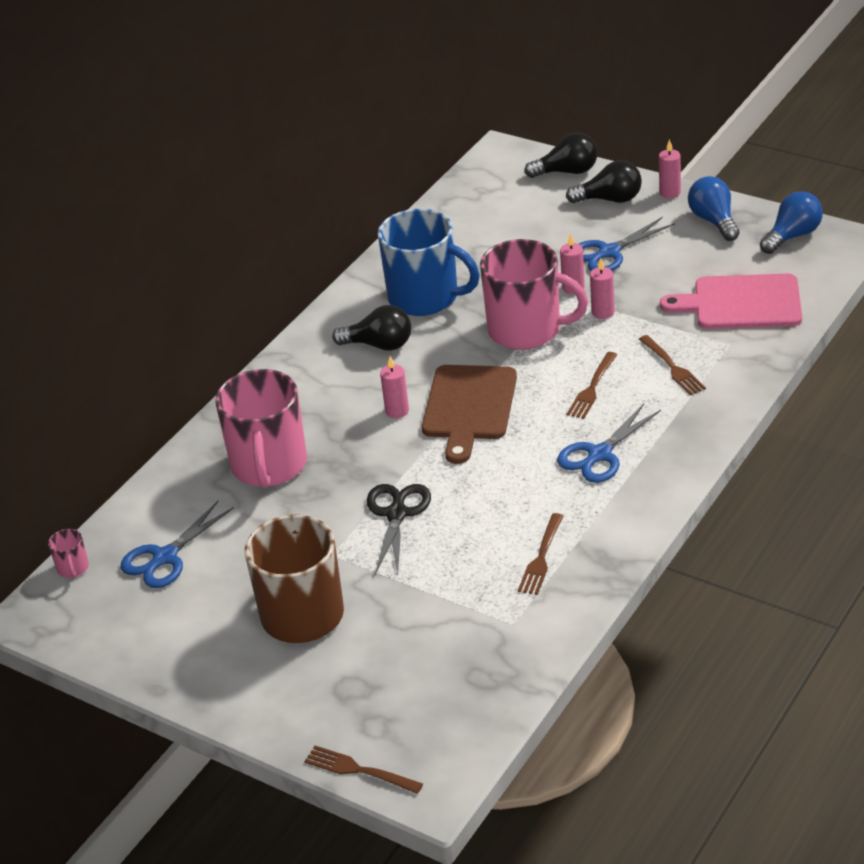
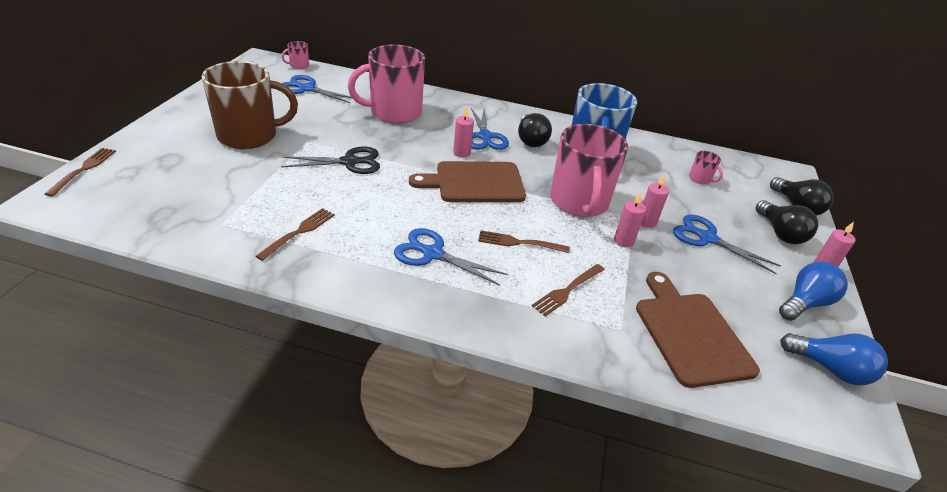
camera: 65 degrees right, 0 degrees up
(361, 385) = (485, 137): none -> blue scissors
(499, 225) = (700, 179): none -> pink mug
(541, 558) = (299, 232): brown fork -> brown fork turned 120 degrees clockwise
(741, 303) = (690, 333): pink cutting board -> brown cutting board

